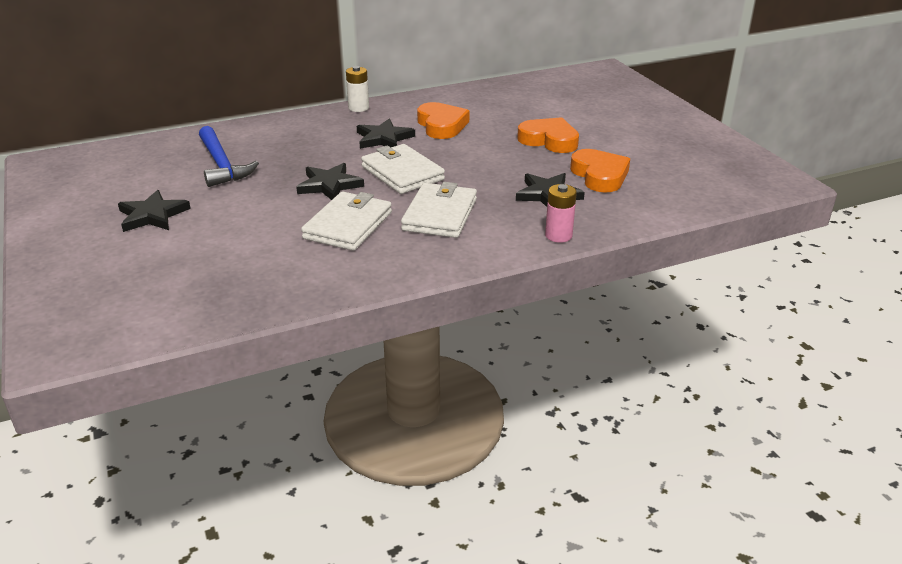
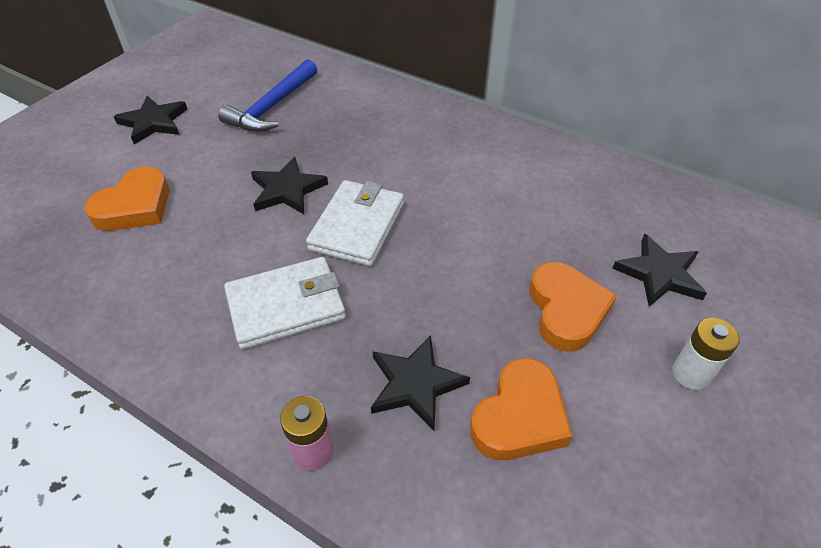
camera: 55 degrees right, 15 degrees up
(348, 225) = (213, 247): white wallet -> none
(358, 108) = (472, 119): white battery -> white battery (691, 374)
(384, 138) = (423, 172): black star -> black star (659, 274)
(441, 125) = (500, 196): orange heart -> orange heart (135, 206)

